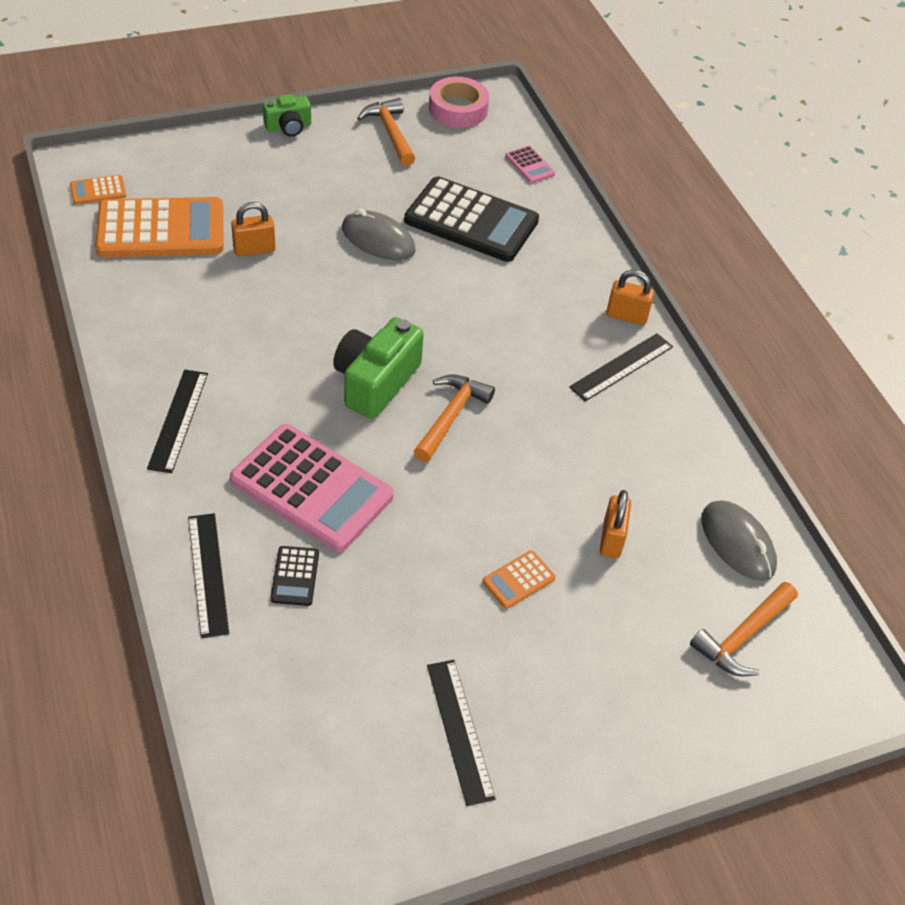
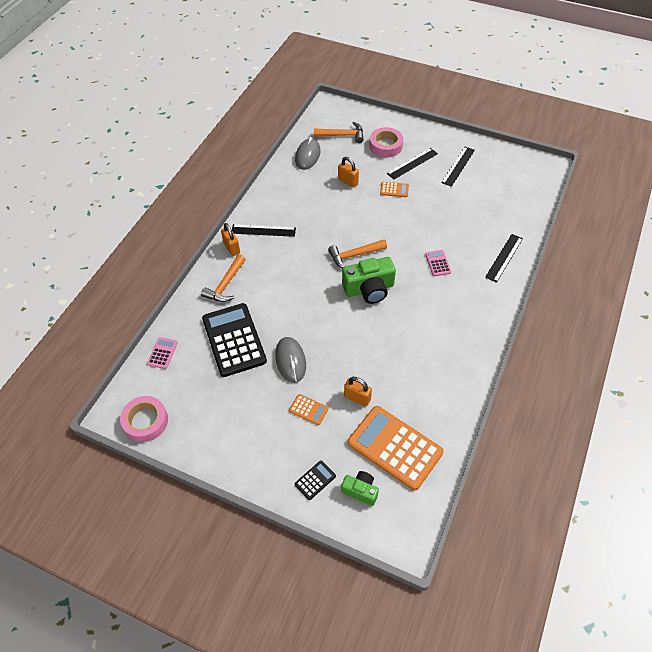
camera: 130 degrees left, 5 degrees up
(98, 191) = (408, 506): orange calculator -> orange calculator (308, 409)
(178, 420) = (469, 326): black ruler -> black ruler (412, 163)
(288, 127) = (253, 480): green camera -> green camera (360, 491)
(295, 576) = (472, 237): black calculator -> black calculator (315, 480)
(312, 488) = (438, 263): pink calculator -> pink calculator, size x0.43
(390, 132) = (203, 431): orange hammer -> orange hammer (225, 285)
(611, 539) = (348, 181): orange padlock -> orange padlock turned 75 degrees clockwise
(641, 674) = (385, 146): none -> pink tape

